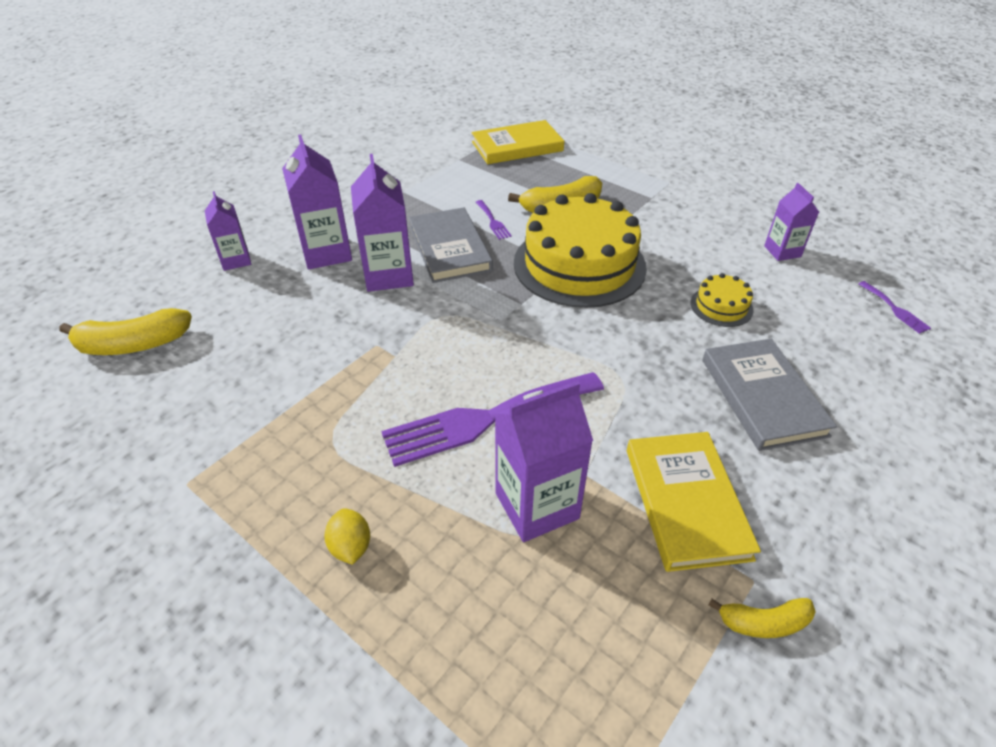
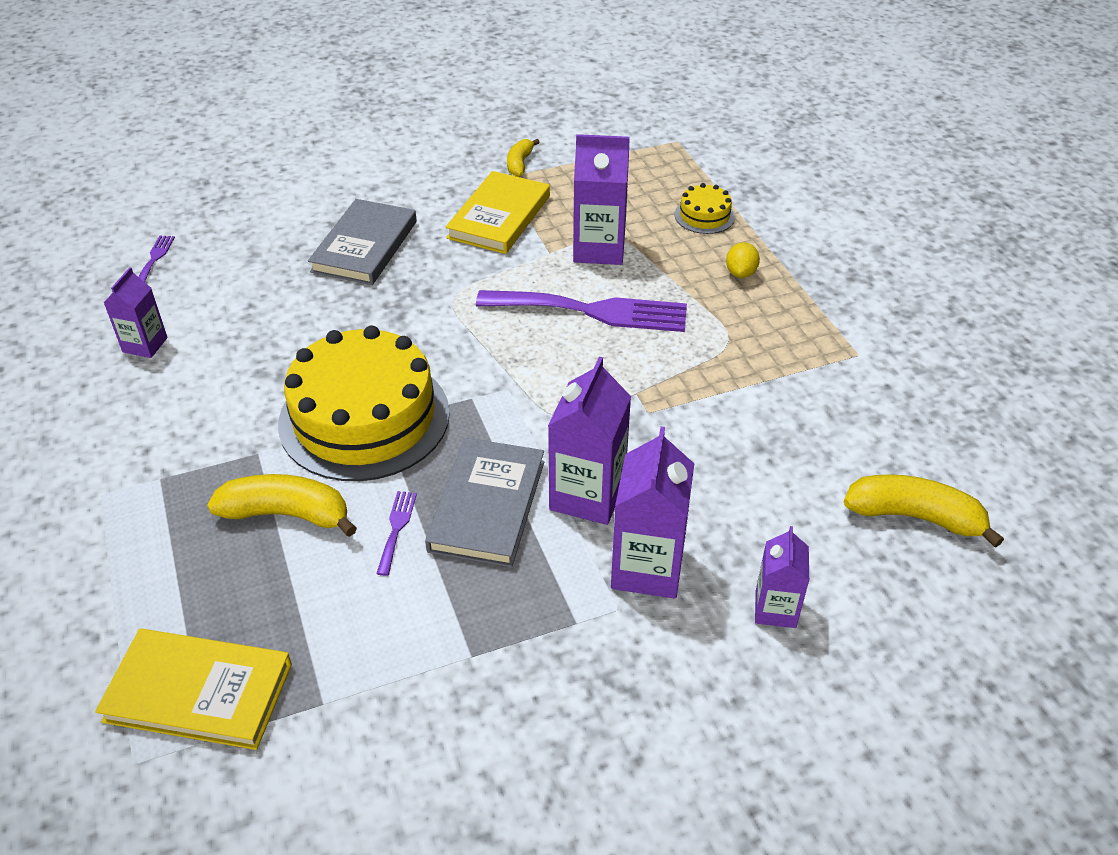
camera: 150 degrees left, 0 degrees up
(721, 306) = (290, 318): yellow cake -> yellow cake (704, 216)
(763, 622) = (519, 164): yellow banana -> yellow banana turned 105 degrees counterclockwise

